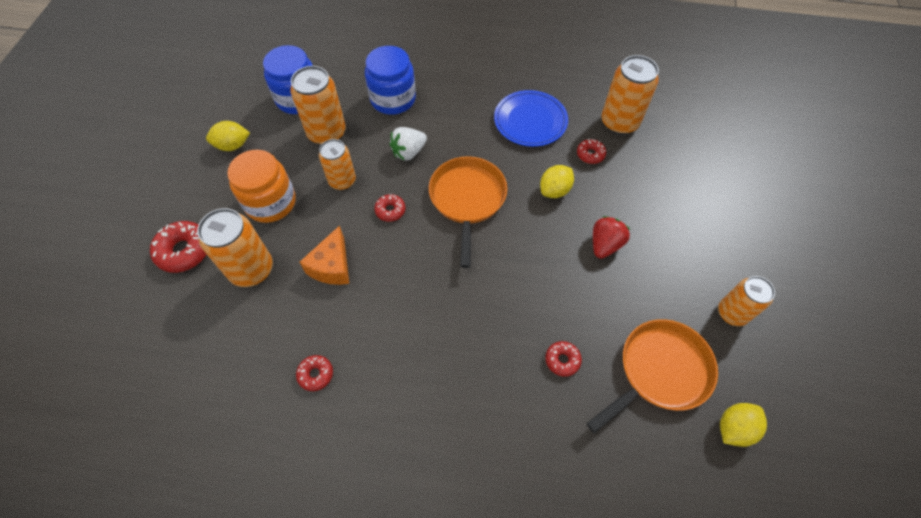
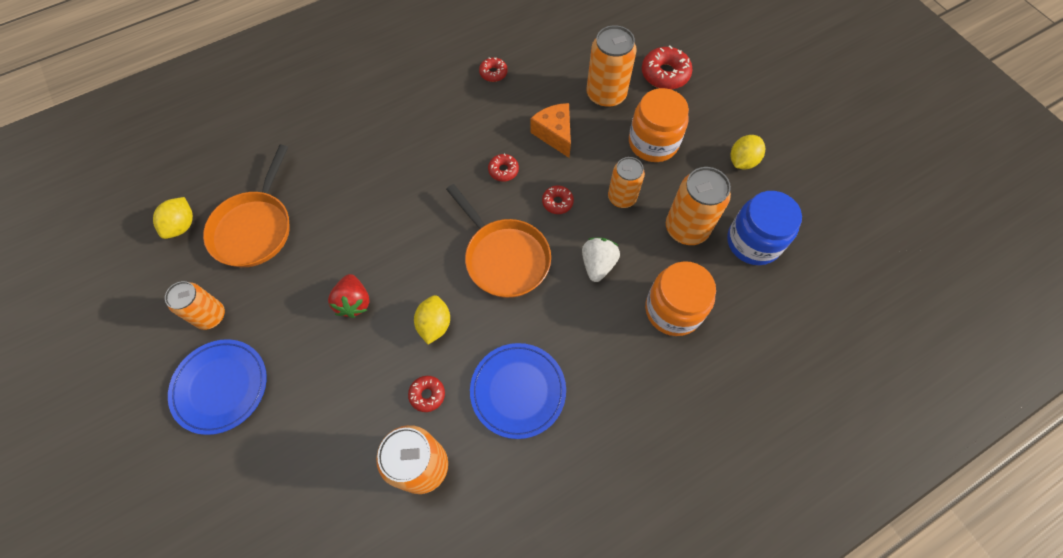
camera: 140 degrees right, 5 degrees up
(393, 99) = (673, 310): blue jar -> orange jar
(562, 360) = (333, 187): red donut -> red donut (503, 170)
(741, 252) = (220, 387): none -> blue plate

